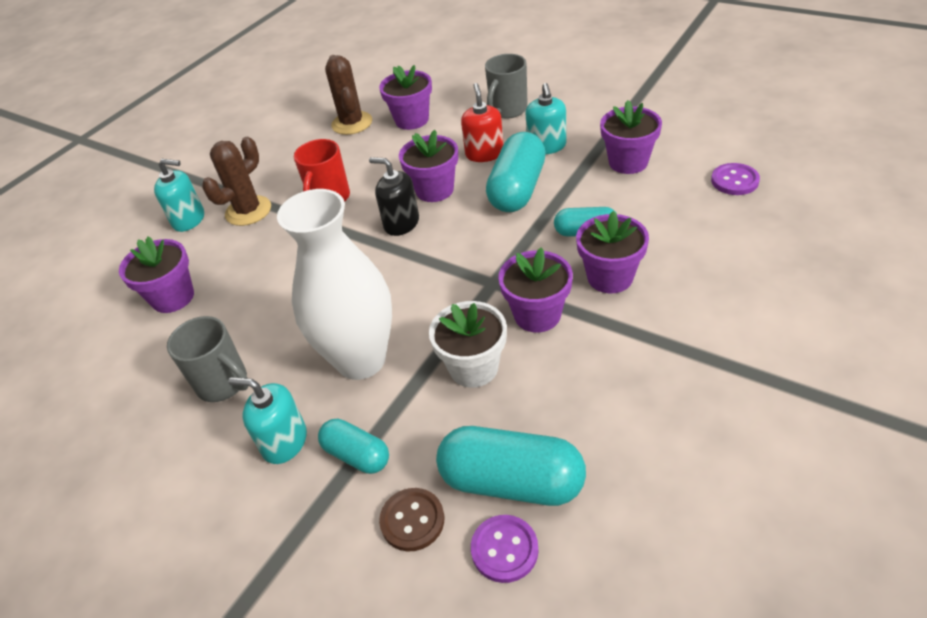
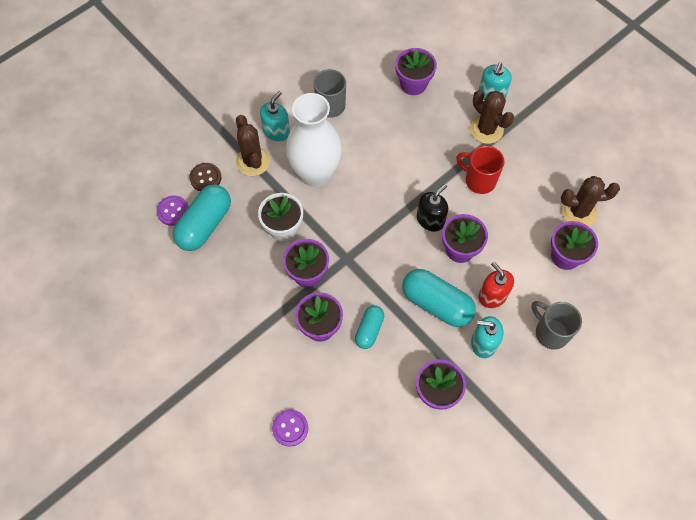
camera: 100 degrees right, 20 degrees up
(357, 455) = (253, 161): turquoise capsule -> brown cactus
(484, 154) = (492, 295): red soap dispenser -> red soap dispenser turned 135 degrees counterclockwise
(734, 181) = (380, 457): purple button -> purple button (290, 428)

